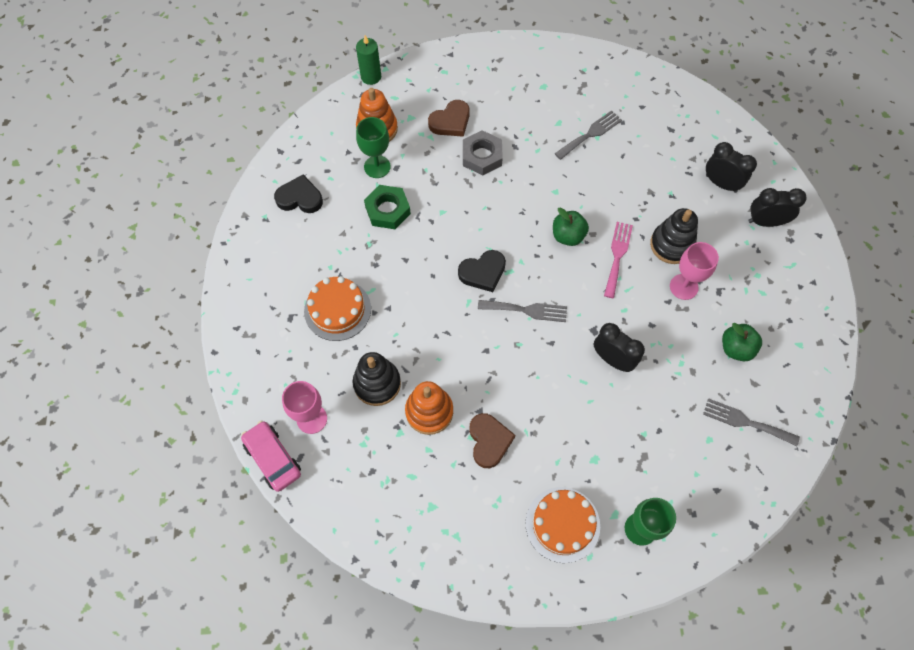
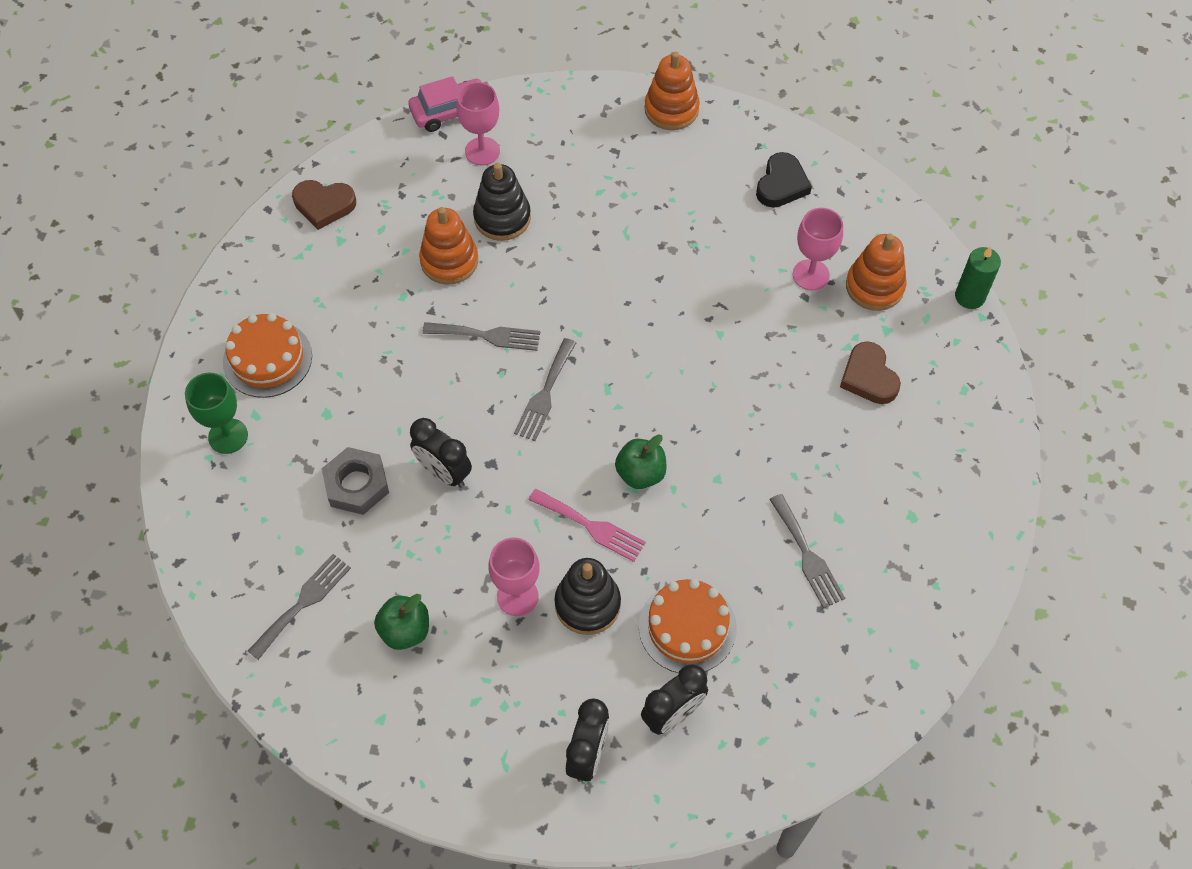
camera: 105 degrees right, 5 degrees down
(239, 286) = (671, 109): none -> orange stacking toy
(337, 310) = (610, 197): orange cake -> orange cake (687, 627)
(377, 167) = (810, 275): green goblet -> pink goblet
(387, 210) = (738, 273): green nut -> none
(482, 156) = (799, 401): grey nut -> grey nut (356, 484)
(483, 272) = (614, 358): black heart -> none
(489, 441) = (391, 311): brown heart -> brown heart (324, 205)
(490, 363) = (487, 336): none -> grey fork
(612, 359) = (444, 473): black clock -> black clock turned 75 degrees clockwise

